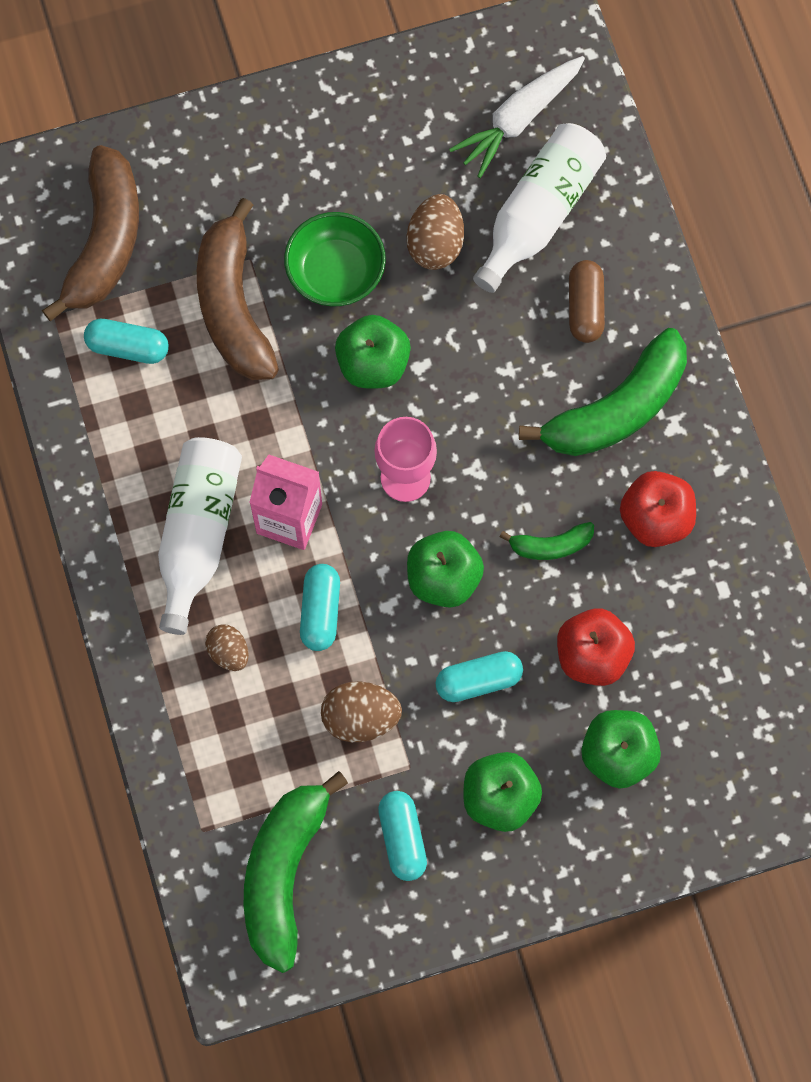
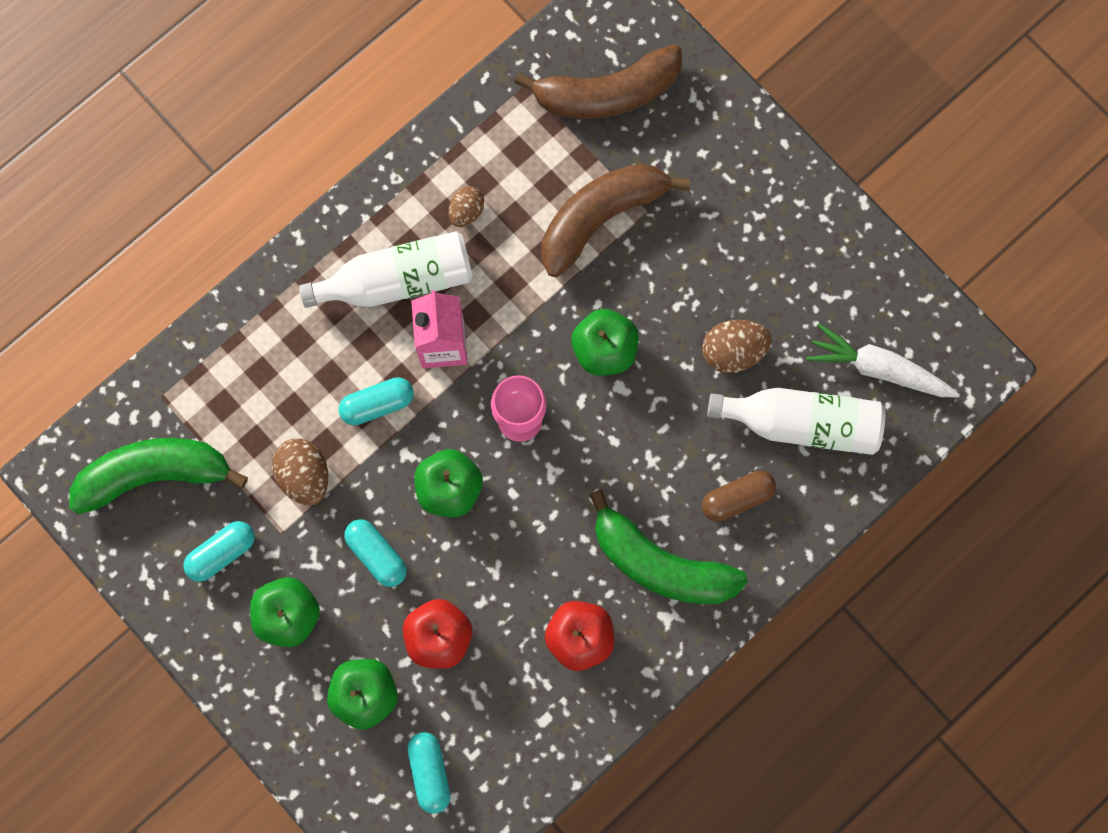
camera: 65 degrees right, 5 degrees up
(128, 347) = (527, 153): turquoise capsule -> turquoise capsule (429, 772)
(228, 652) = (312, 349): brown egg -> brown egg (466, 211)
(335, 272) = (669, 283): green bowl -> none
(550, 545) = (516, 561): green banana -> none

